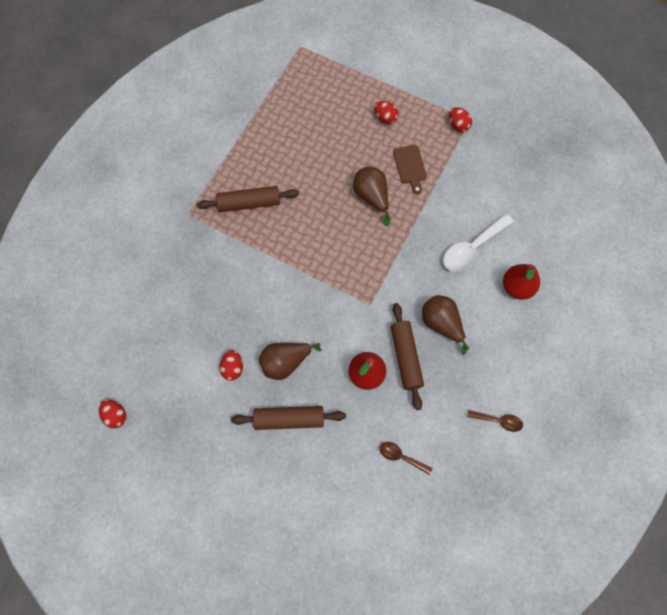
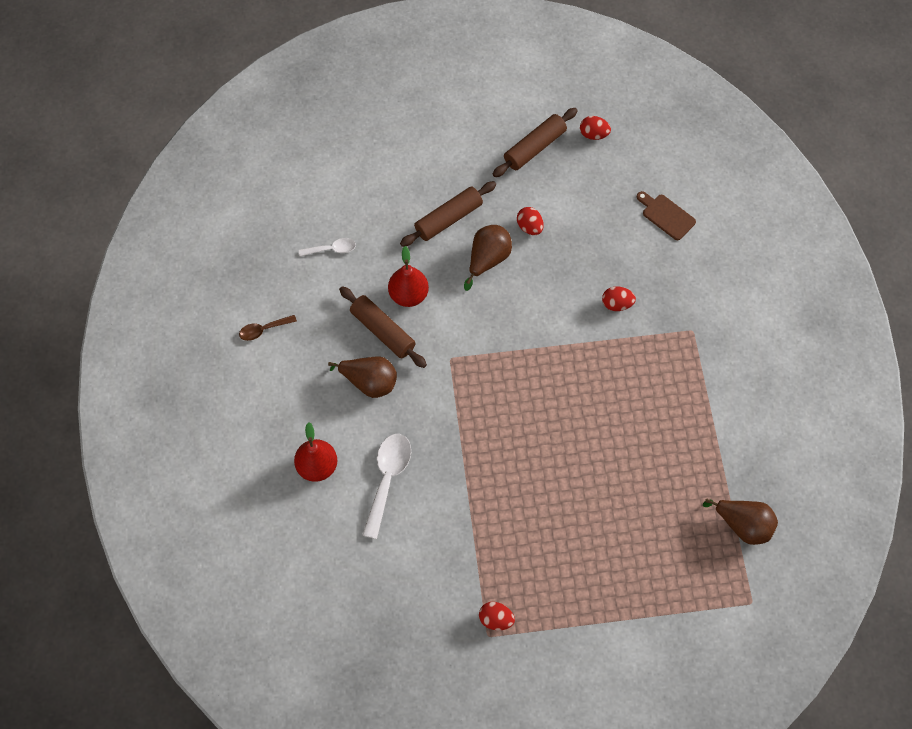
camera: 145 degrees right, 5 degrees down
(249, 203) = (644, 379): brown rolling pin -> brown rolling pin (534, 148)
(372, 197) = (528, 467): brown pear -> brown pear (743, 525)
(385, 118) = (582, 572): red egg -> red egg (617, 304)
(401, 457) = (332, 249): brown spoon -> white spoon
(410, 166) = (513, 530): brown cutting board -> brown cutting board (666, 215)

